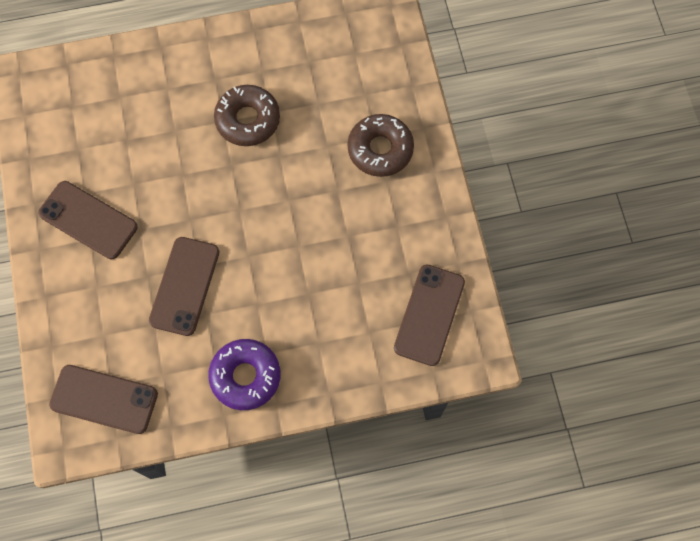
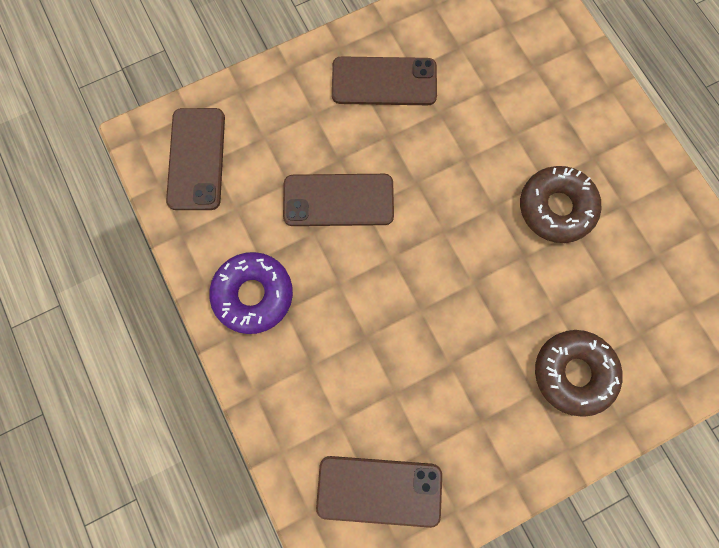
camera: 75 degrees right, 5 degrees up
(88, 220) = (384, 82): brown phone -> brown phone turned 75 degrees clockwise

